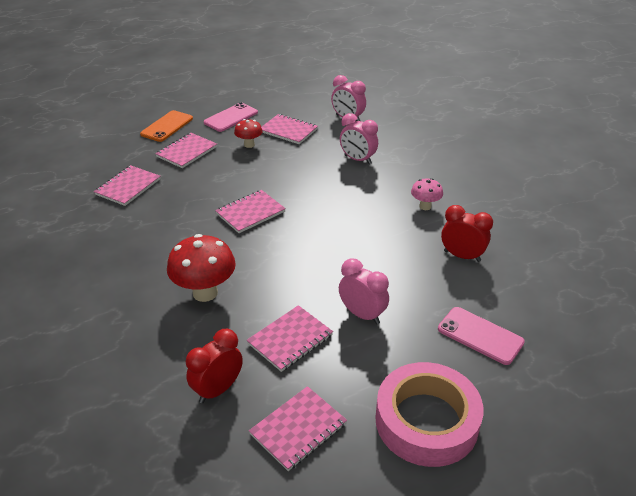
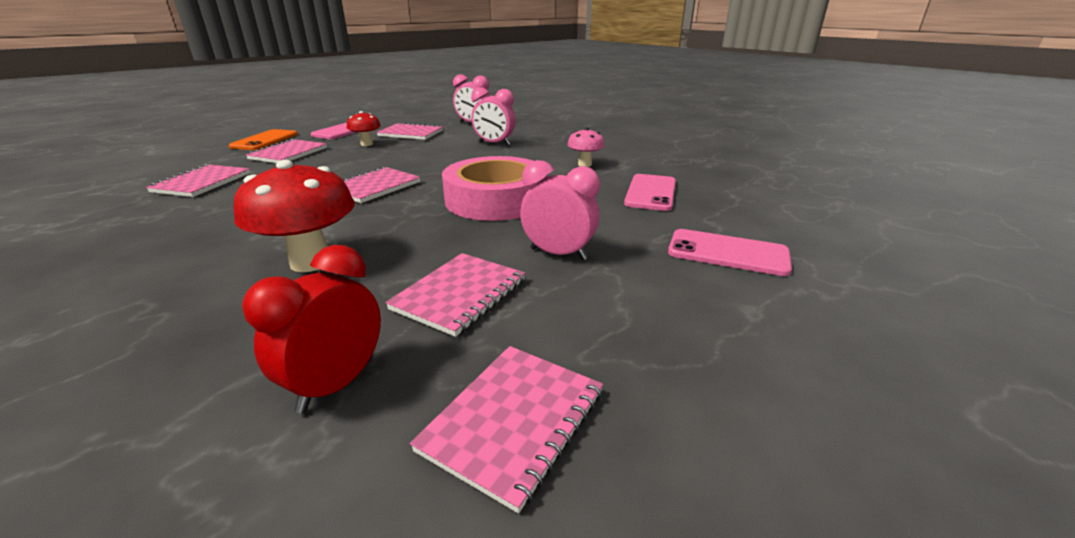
camera: 15 degrees left, 10 degrees down
(426, 421) = (733, 362): pink tape -> pink tape (496, 199)
(462, 256) = (650, 192): red clock -> pink phone

